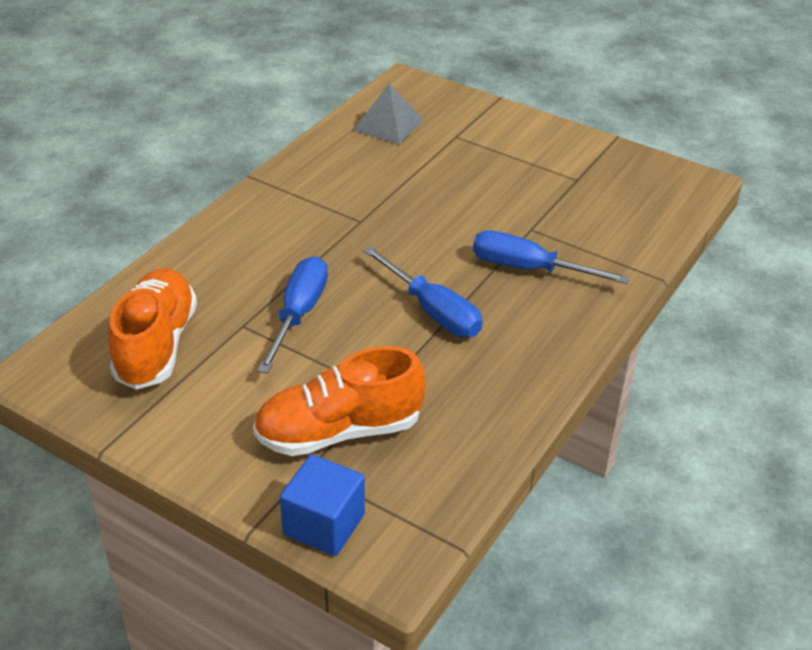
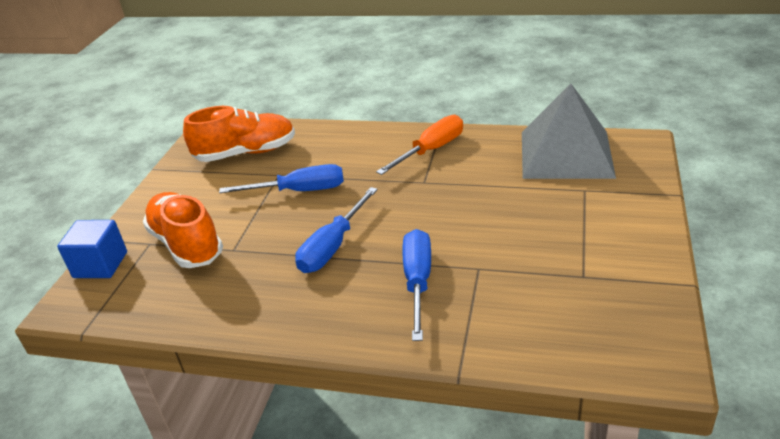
camera: 75 degrees right, 5 degrees down
(301, 199) = (431, 150): none -> orange screwdriver
(388, 125) = (566, 154): grey pyramid -> grey pyramid, size x1.83

